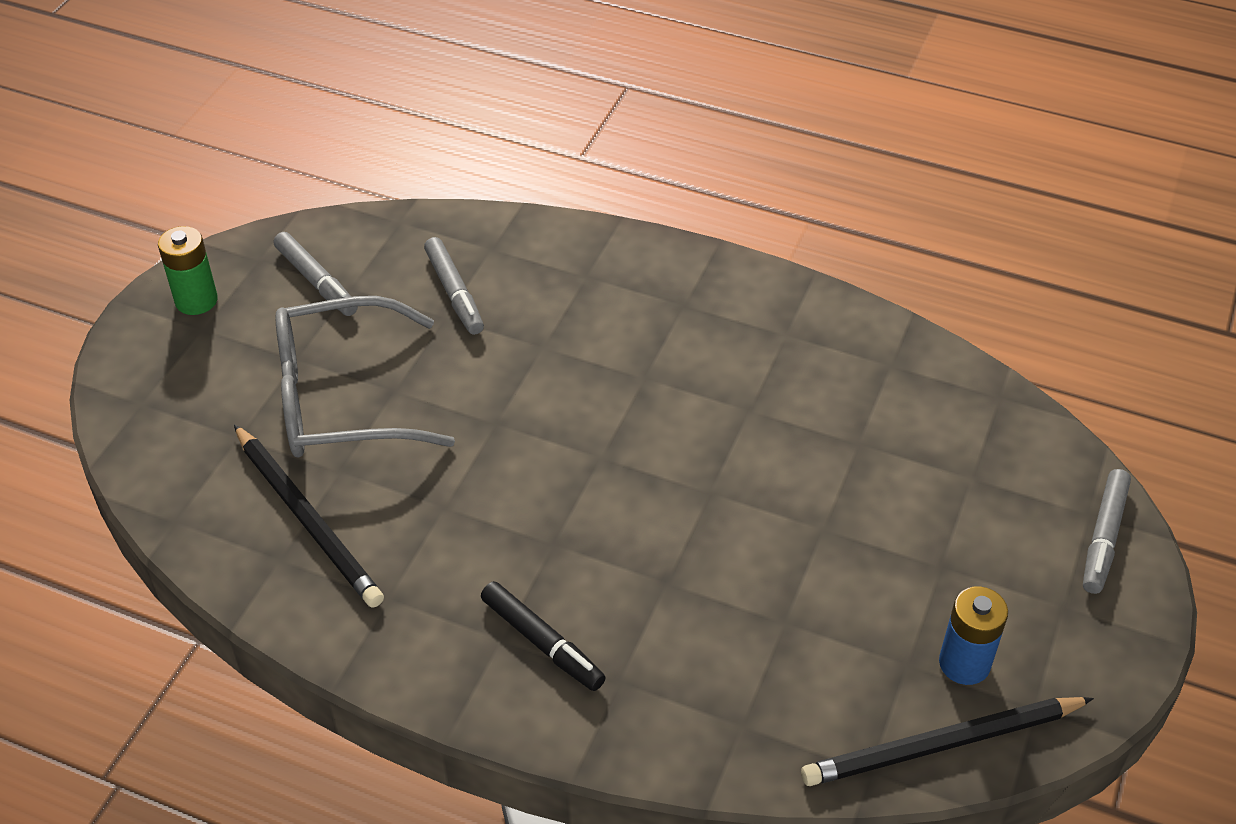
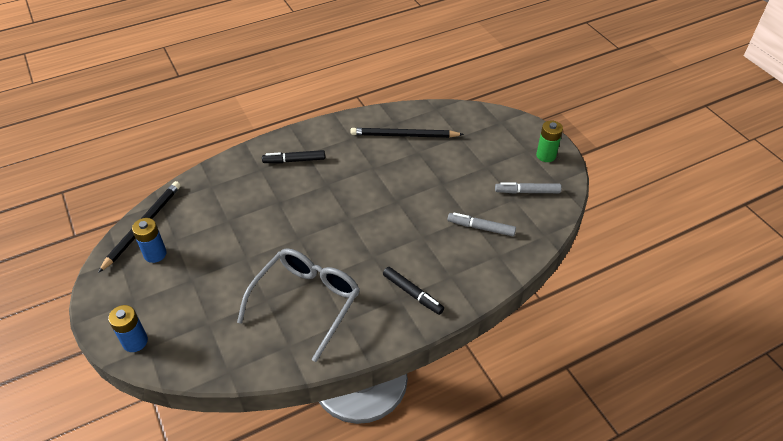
camera: 130 degrees right, 0 degrees up
(341, 399) = (452, 168): grey glasses -> grey glasses (306, 302)
(661, 295) = (412, 294): none -> black marker
(1103, 537) = (135, 341): grey marker -> blue battery

